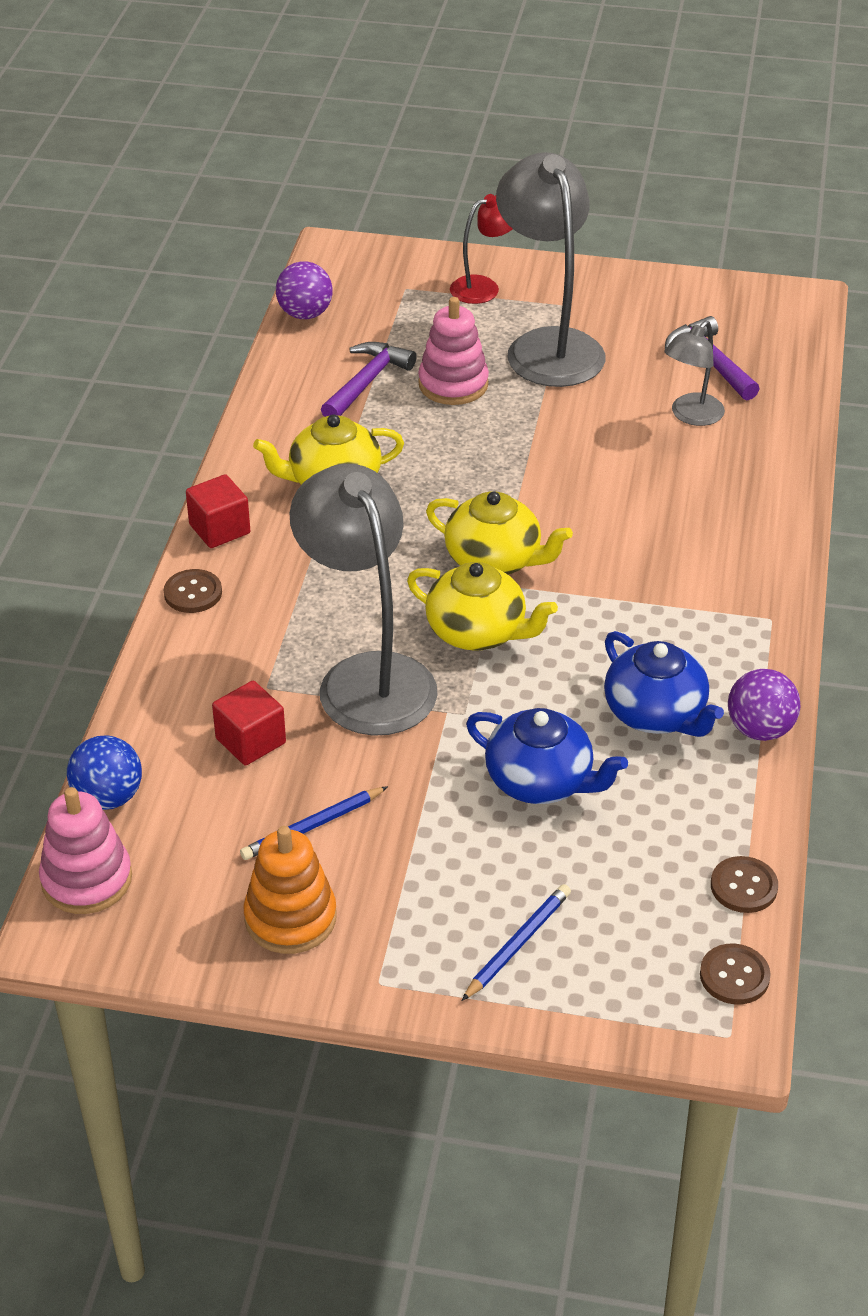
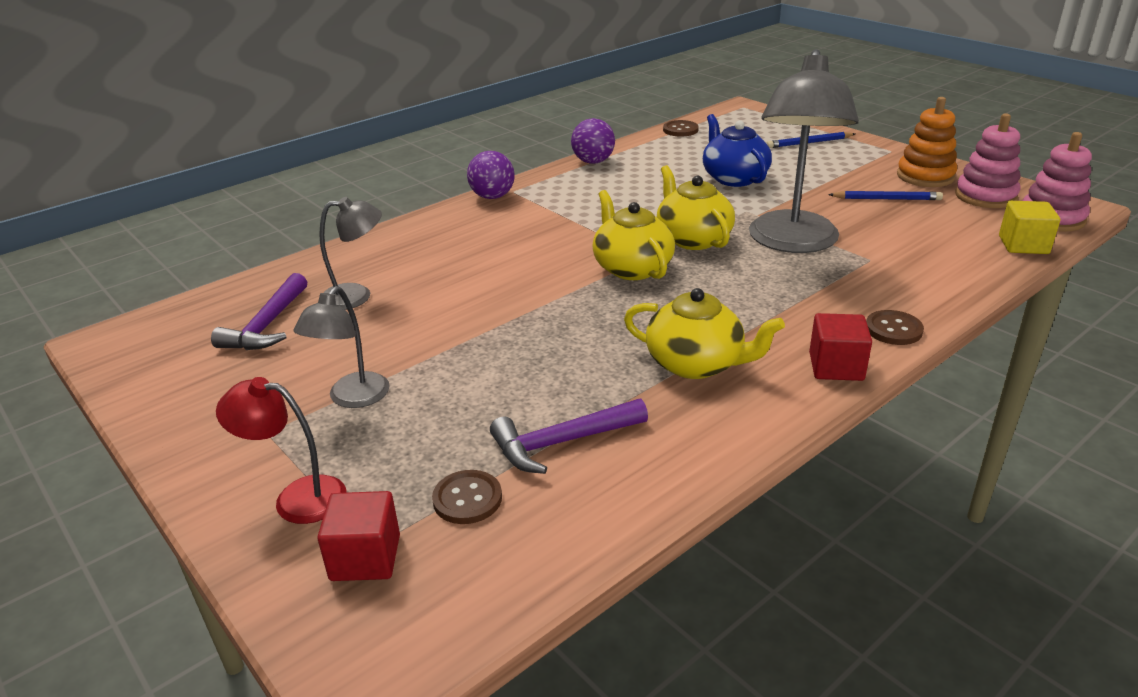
camera: 140 degrees left, 10 degrees down
(108, 797) = (1023, 245): blue ball -> yellow cube
(250, 741) = (901, 240): red cube -> red cube (365, 557)
(305, 314) = (527, 573): purple ball -> purple ball (492, 196)
(453, 384) = (486, 402): pink stacking toy -> pink stacking toy (985, 196)
(548, 346) = (352, 398): grey lamp -> grey lamp, size x0.52
(656, 713) = (636, 180): blue teapot -> none
(734, 976) = (720, 115): brown button -> brown button (467, 499)

